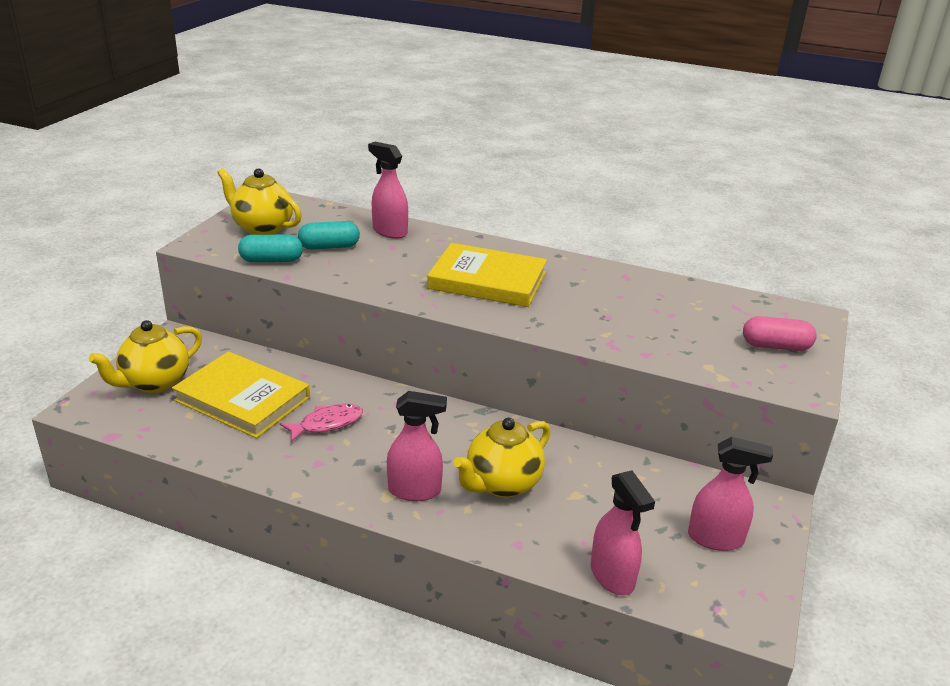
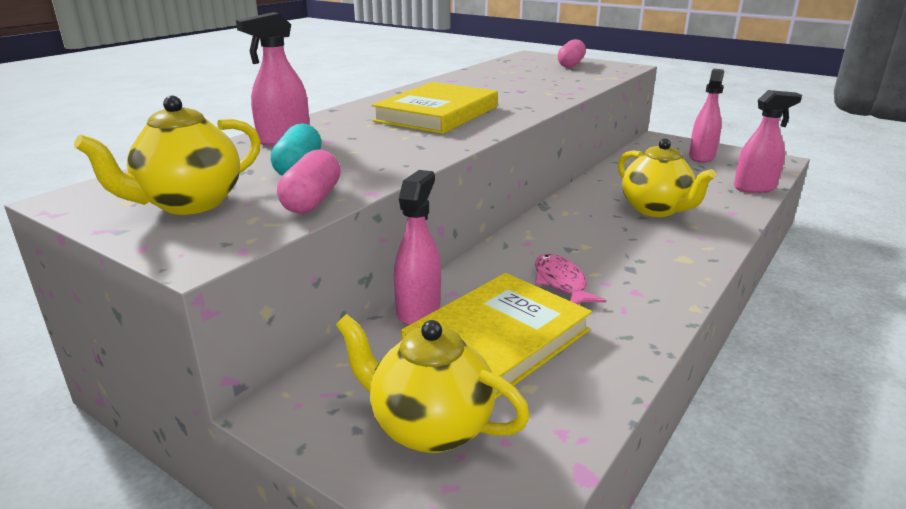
camera: 75 degrees left, 5 degrees down
(154, 383) = (430, 427): yellow teapot -> yellow teapot turned 150 degrees clockwise
(271, 260) = (312, 200): turquoise capsule -> pink capsule
(415, 490) = (673, 245): pink spray bottle -> pink spray bottle (419, 310)

